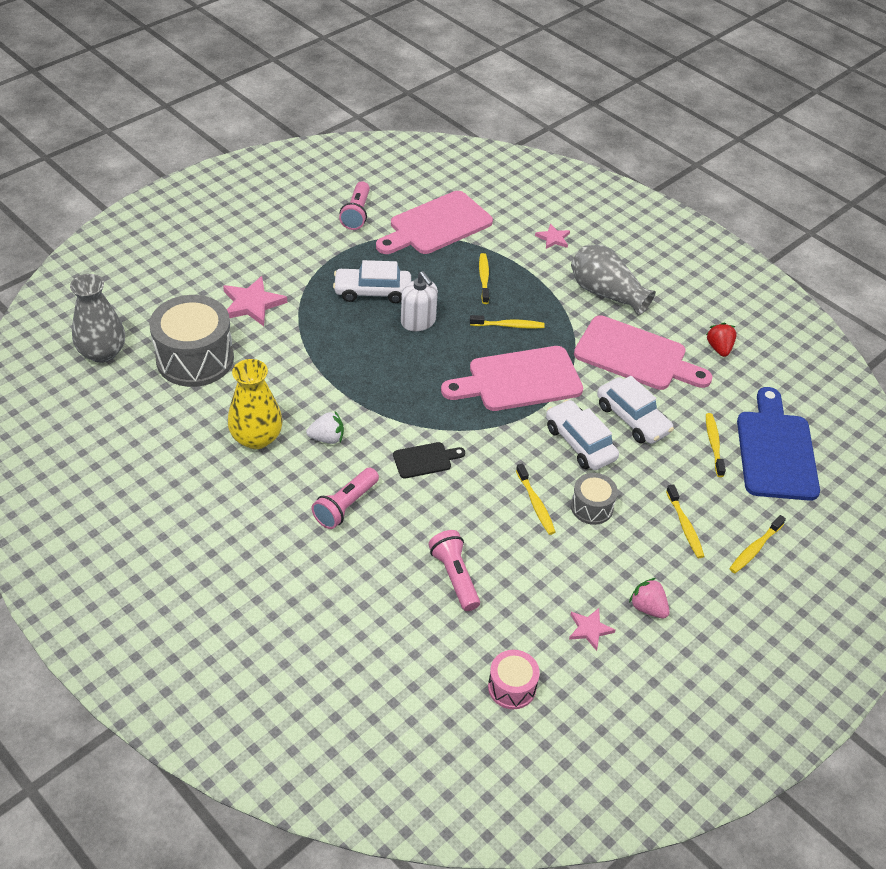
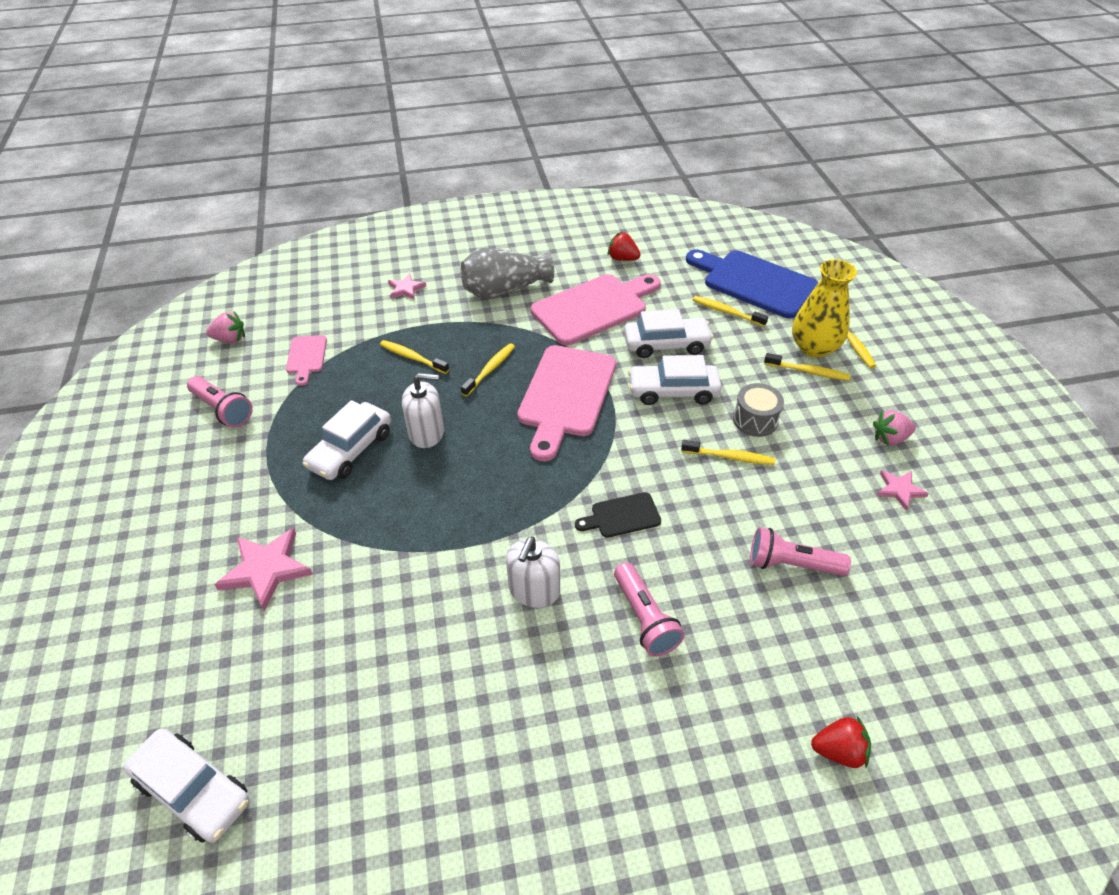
camera: 55 degrees left, 0 degrees up
(102, 352) = (194, 790): grey vase -> white car
(195, 359) = (303, 674): grey drum -> none
(256, 438) = (485, 663): yellow vase -> yellow vase (814, 347)
(311, 649) = (838, 750): none -> red strawberry
(327, 438) = (534, 590): white strawberry -> white soap dispenser
(420, 180) = (230, 339): none -> pink strawberry
(425, 460) = (622, 516): black cutting board -> black cutting board turned 120 degrees counterclockwise
(436, 225) = (306, 357): pink cutting board -> pink cutting board, size x0.48
(512, 687) = (950, 583): pink drum -> none

